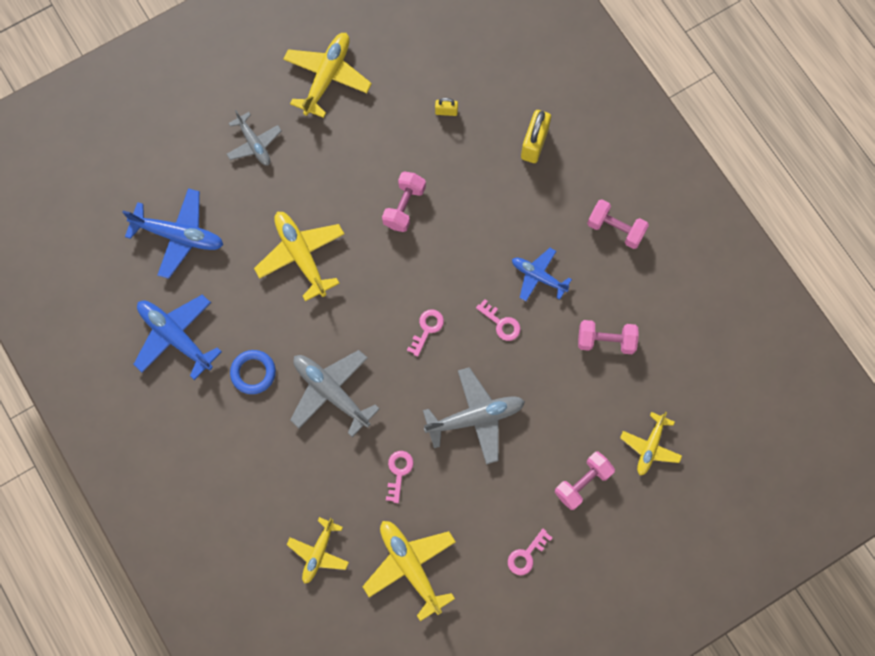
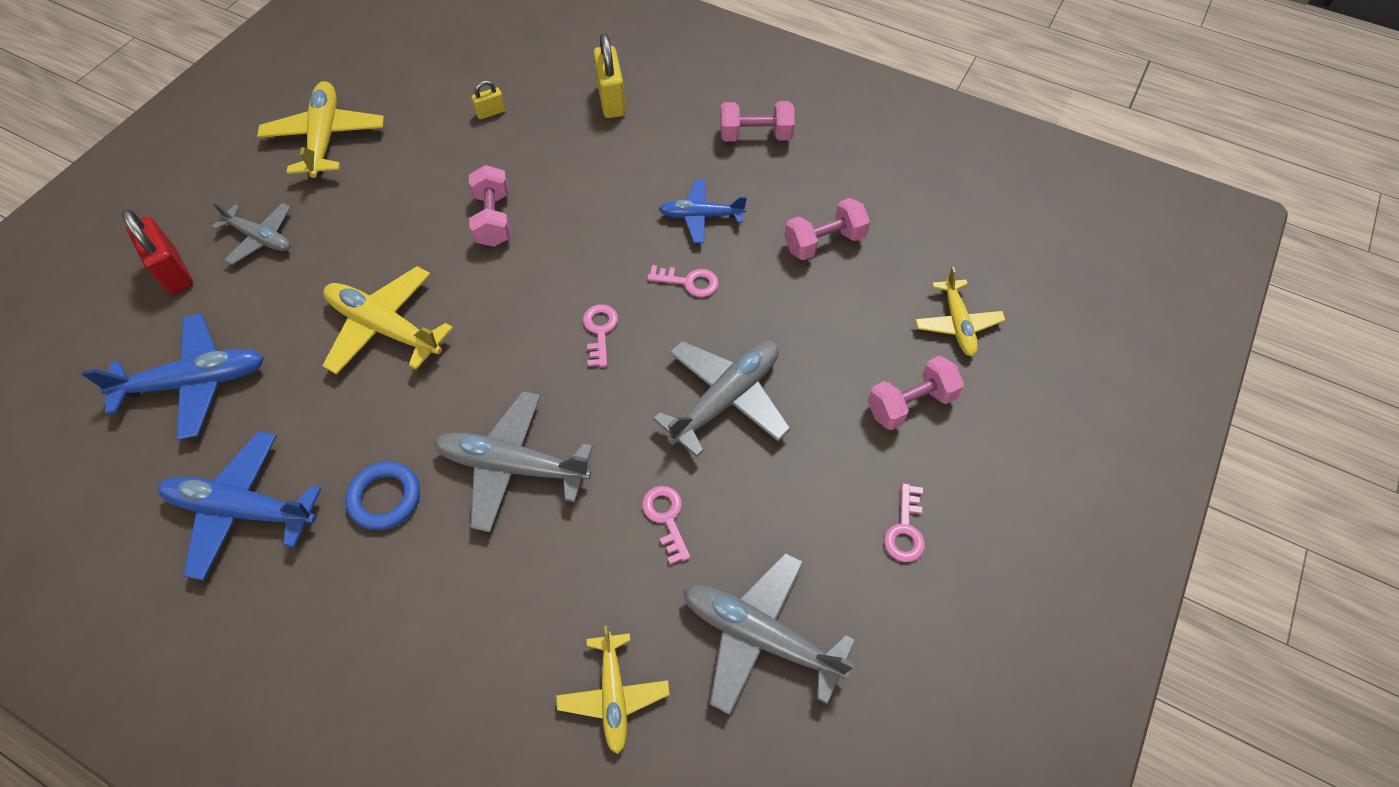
camera: 30 degrees left, 15 degrees down
(193, 143) = (173, 271): none -> red padlock
(410, 566) = (760, 636): yellow plane -> grey plane
(582, 483) = (910, 404): pink dumbbell -> pink dumbbell turned 45 degrees clockwise

